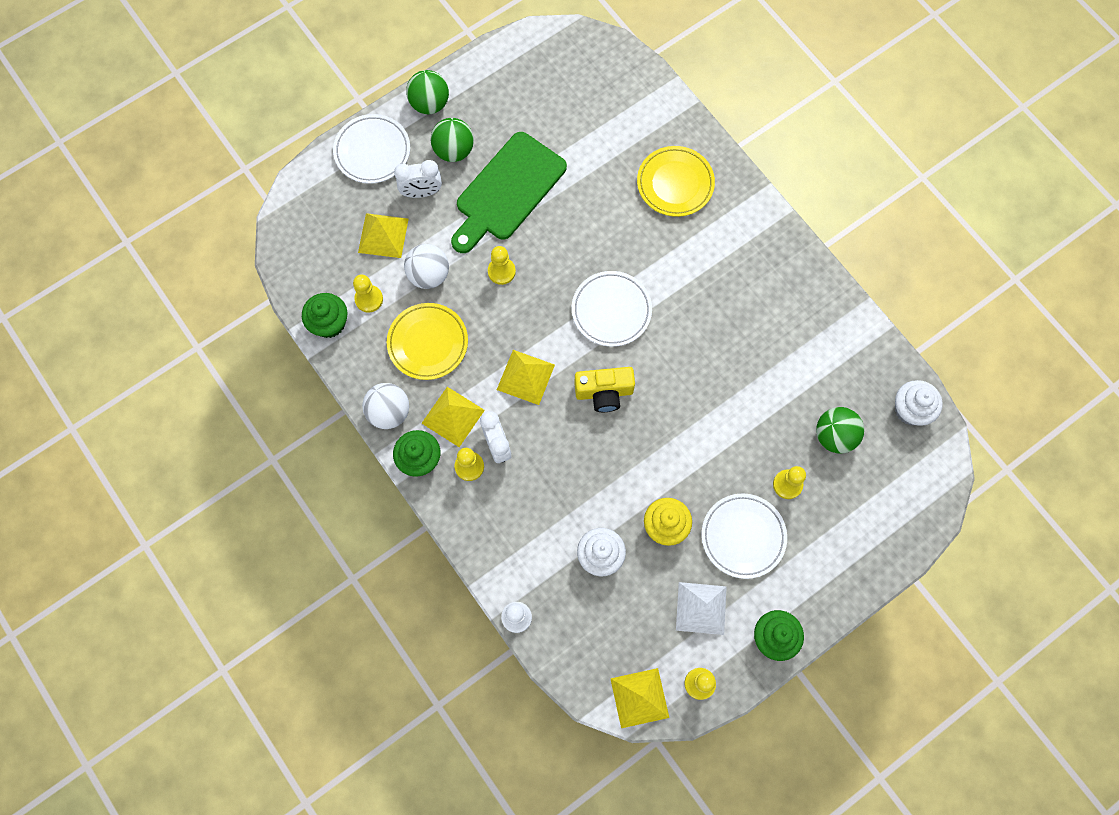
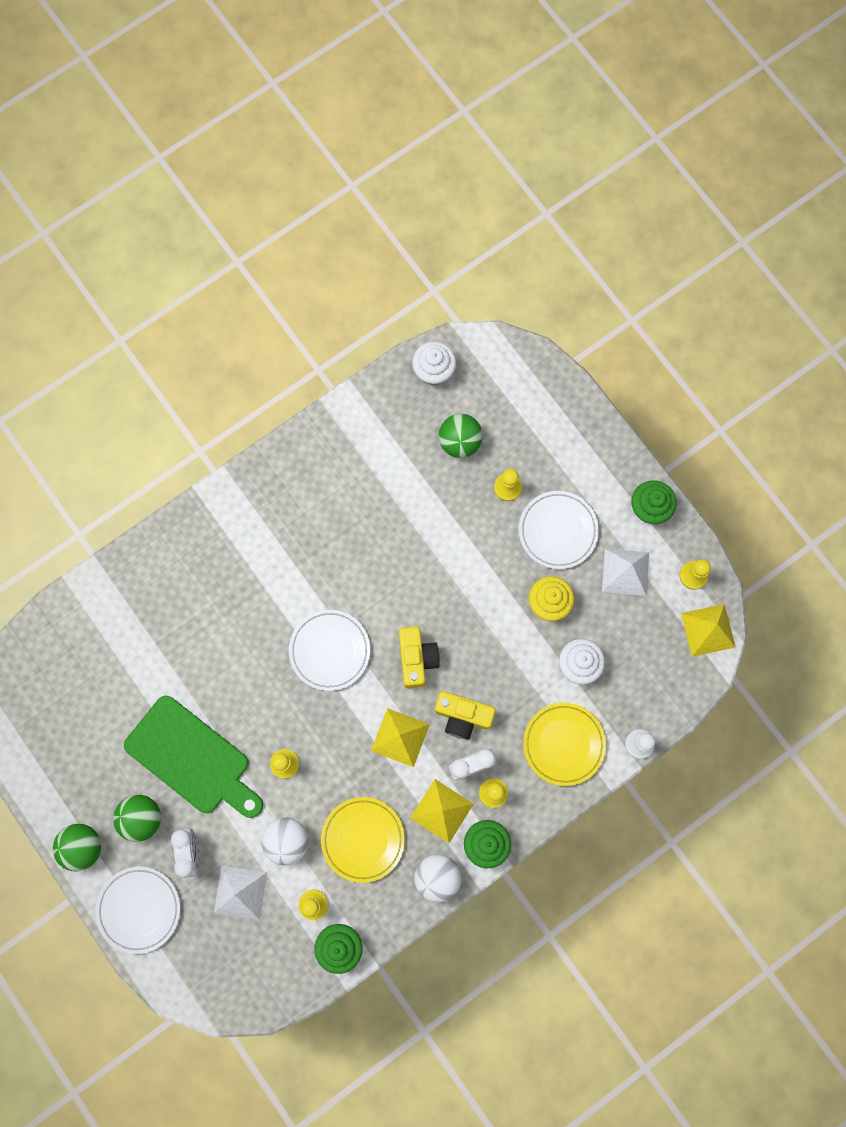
camera: 90 degrees left, 5 degrees up
(383, 235) = (240, 892): yellow pyramid -> white pyramid
(546, 437) = (462, 716): none -> yellow camera
(675, 183) = (190, 583): yellow plate -> yellow plate (563, 744)

